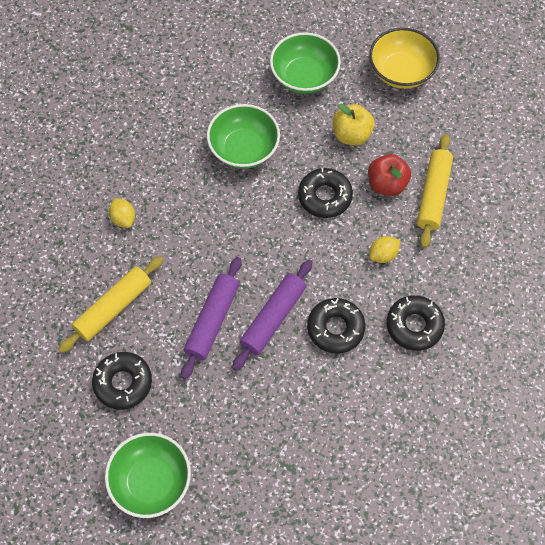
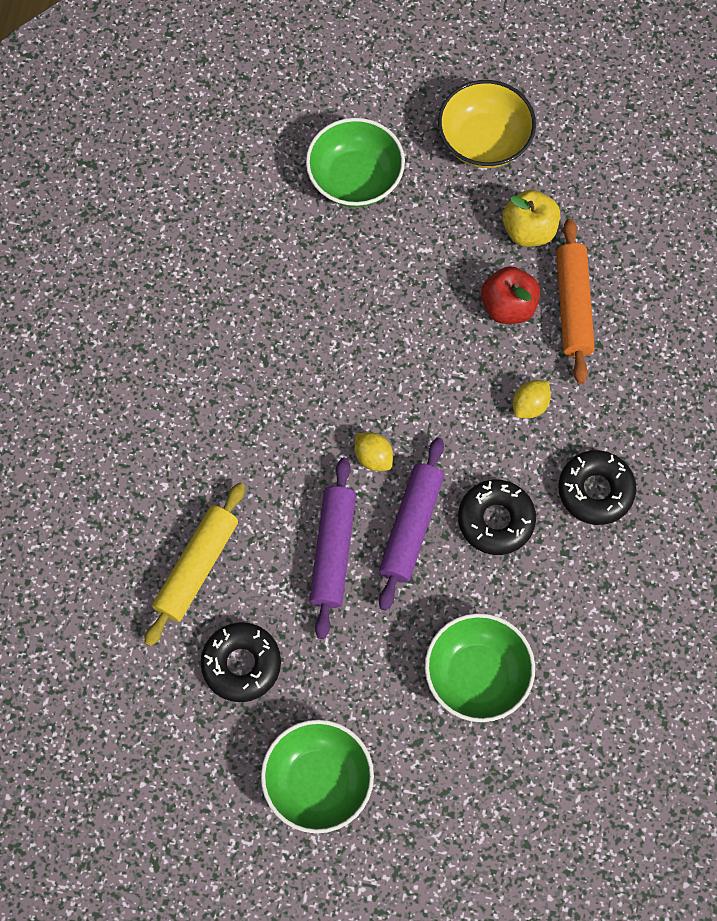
camera: 15 degrees left, 5 degrees up
(123, 218) = (171, 441): yellow lemon -> yellow lemon (373, 457)
(244, 149) = (304, 303): green bowl -> green bowl (477, 675)
(325, 197) = (431, 344): black donut -> none
(351, 135) = (442, 248): yellow apple -> yellow apple (529, 230)
(433, 195) = (573, 306): yellow rolling pin -> orange rolling pin

